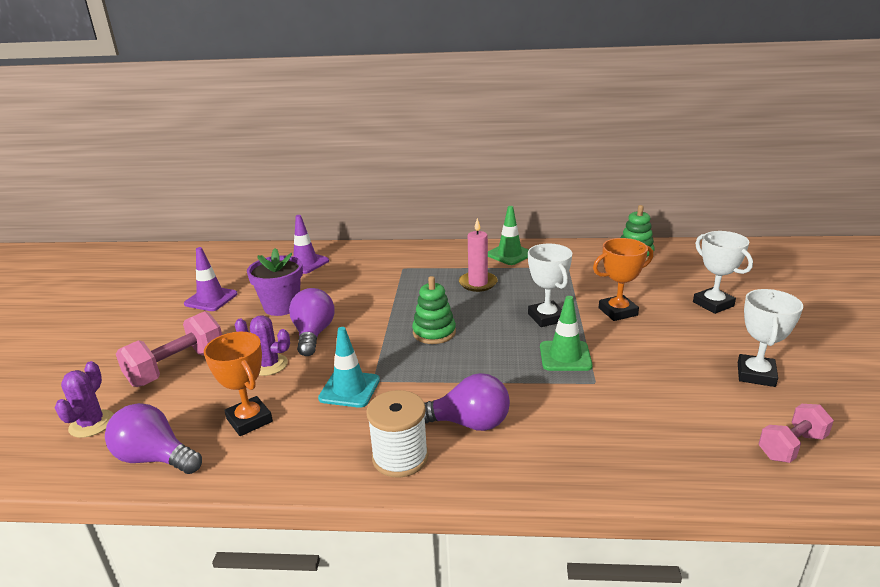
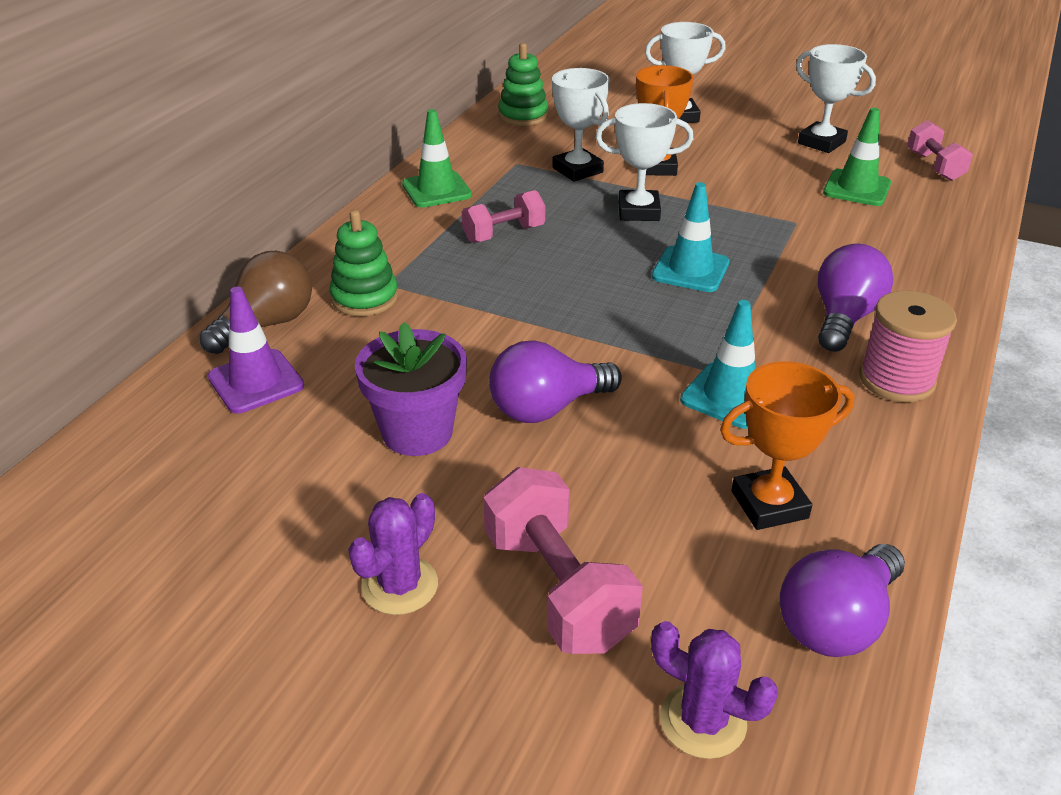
camera: 70 degrees left, 10 degrees up
(211, 299) = (299, 527): purple traffic cone -> none
(269, 365) = (617, 469): purple cactus -> purple cactus (400, 585)
(313, 334) = (547, 408): purple light bulb -> purple light bulb turned 45 degrees counterclockwise
(350, 252) = (267, 324): none -> brown light bulb
(400, 457) = (896, 380): white spool -> pink spool
(434, 332) = (619, 298): green stacking toy -> green stacking toy (364, 298)
(478, 283) = (504, 234): pink candle -> pink dumbbell
(486, 350) = (690, 270): none -> turquoise traffic cone
(565, 356) = (735, 224): green traffic cone -> green traffic cone (857, 188)
(580, 286) = (577, 170): none -> white trophy

